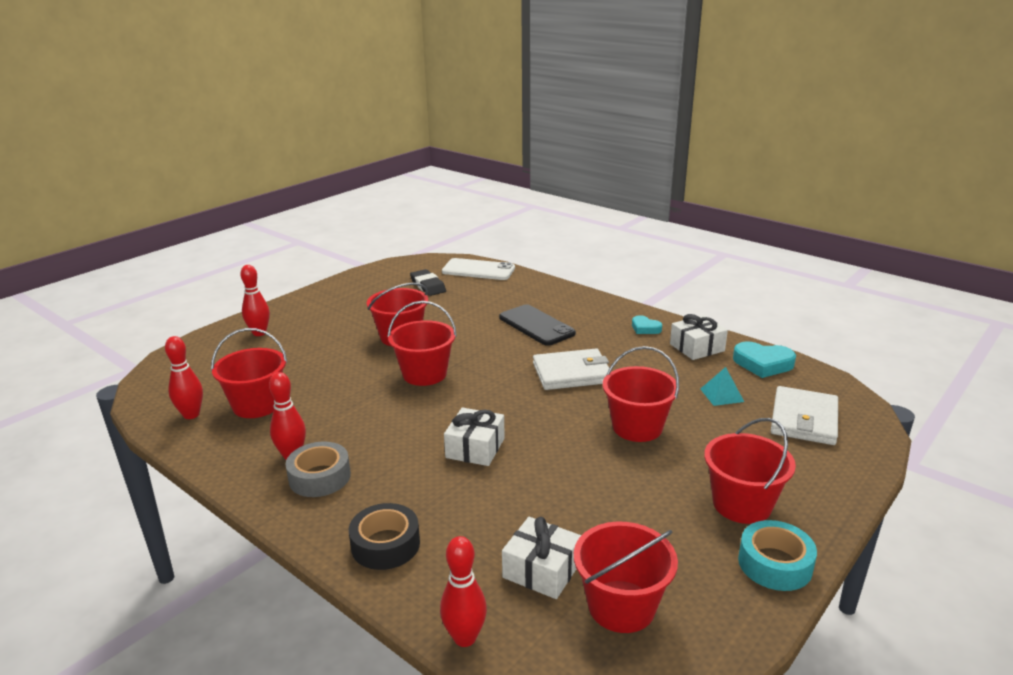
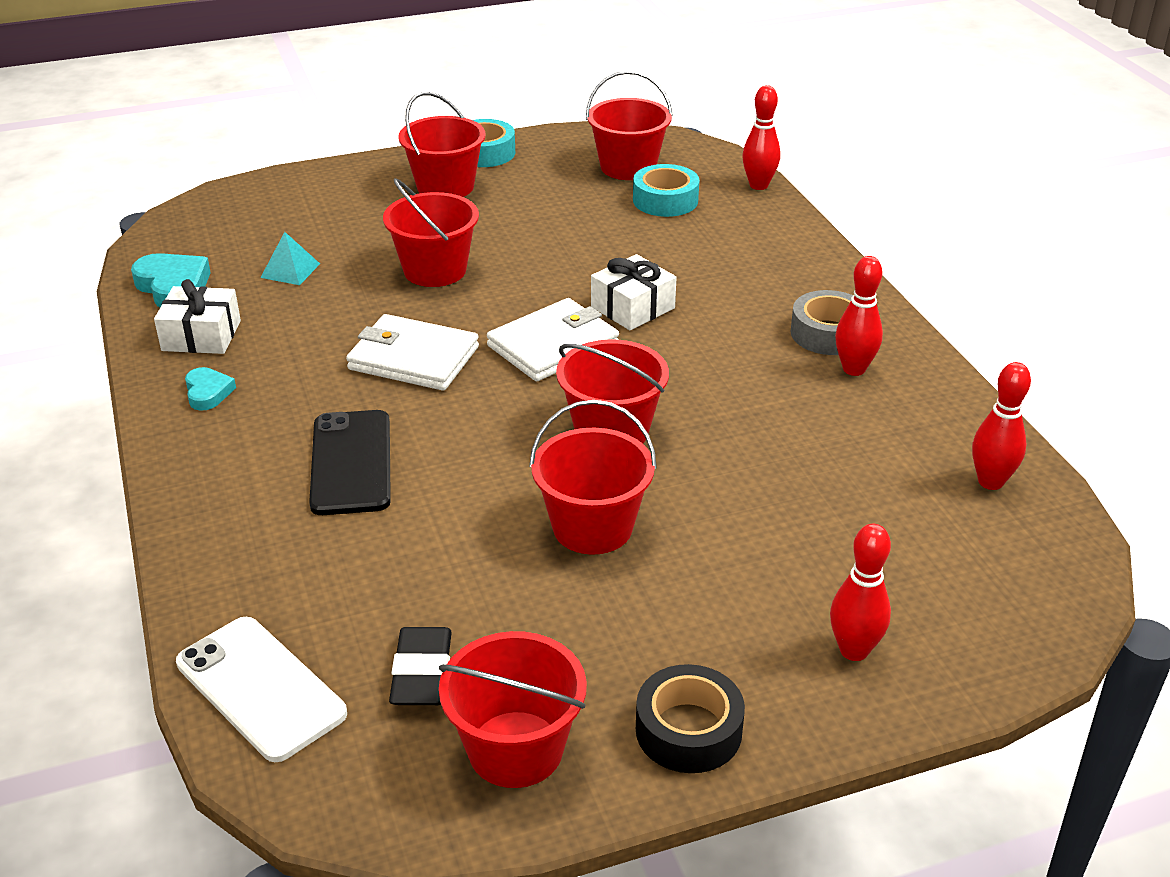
camera: 150 degrees left, 10 degrees up
(257, 405) = (887, 464): red bucket -> red bucket (515, 749)
(385, 544) = (787, 254): black tape -> black tape (688, 730)
(542, 570) = (665, 200): white gift -> turquoise tape
(804, 419) = (261, 222): white wallet -> white wallet (553, 345)

